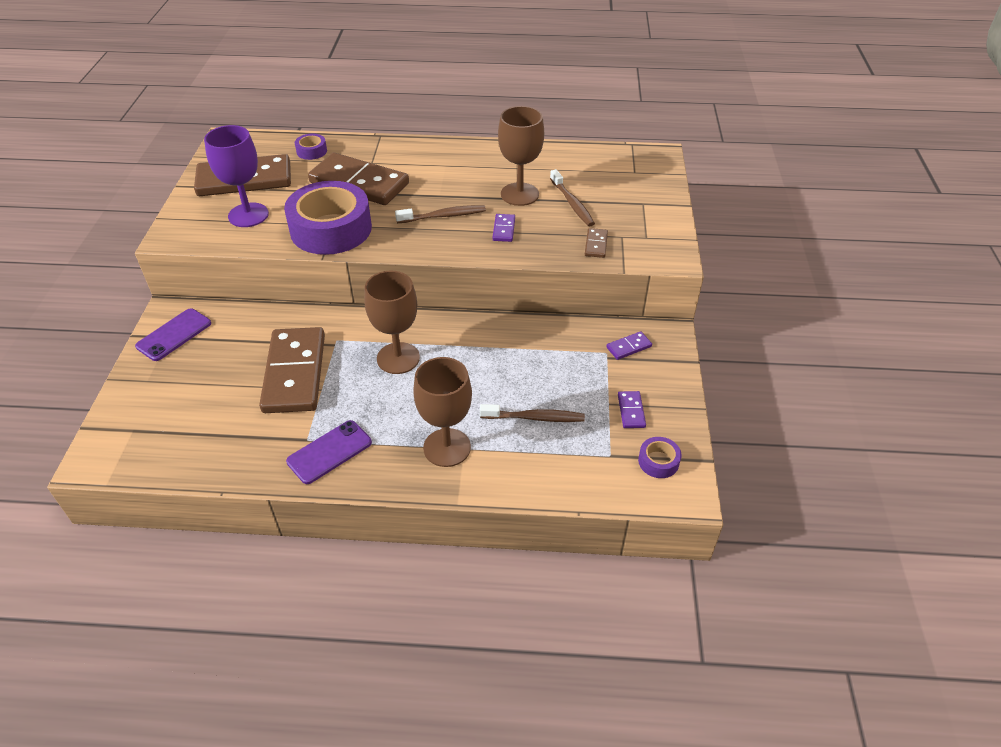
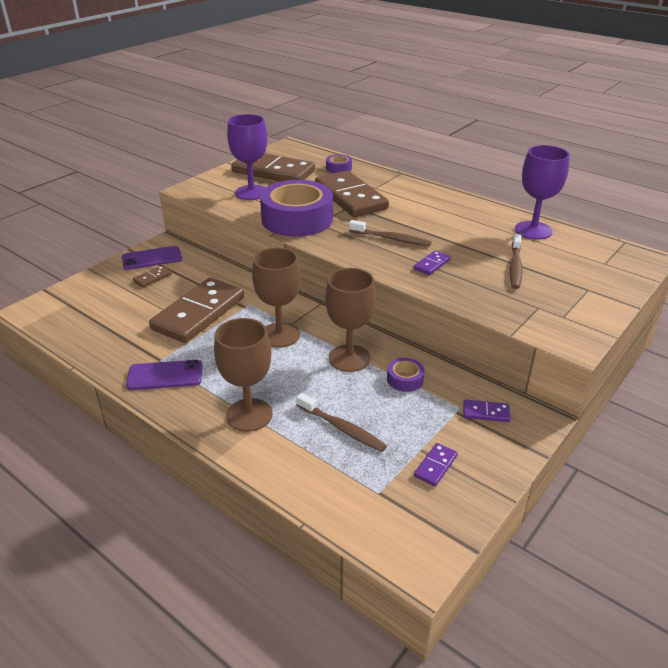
camera: 35 degrees right, 10 degrees down
(519, 194) = (473, 245): brown goblet -> brown goblet (349, 358)
(554, 159) = (533, 230): none -> purple goblet
(596, 244) = (505, 304): brown domino -> brown domino (152, 278)
(658, 461) = (420, 522): purple tape -> purple tape (405, 379)

